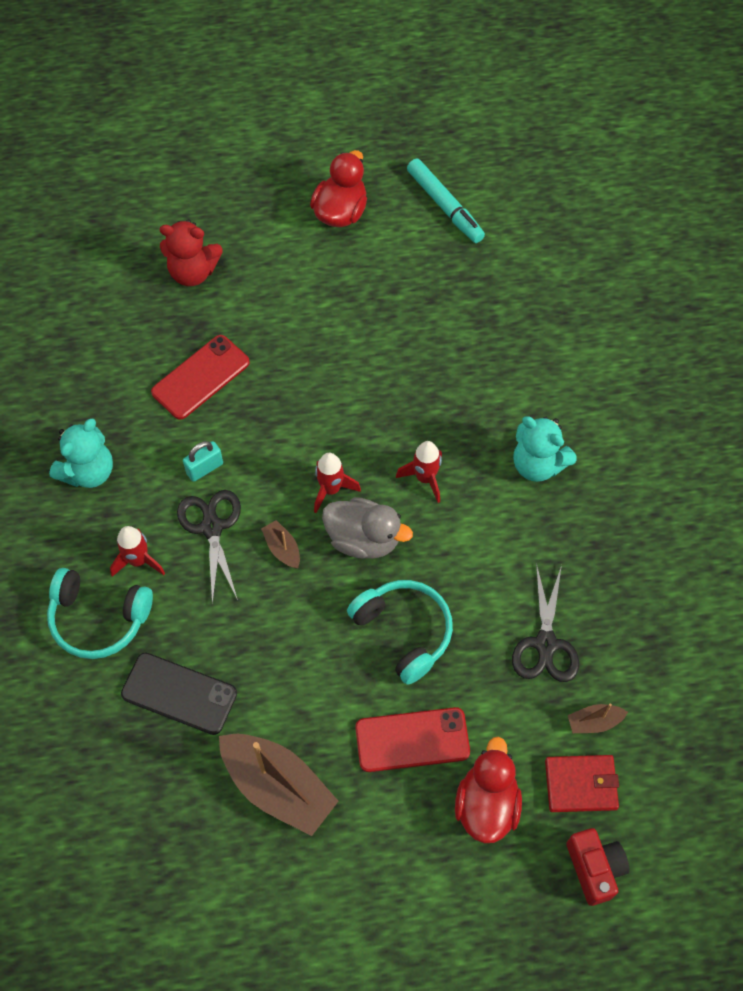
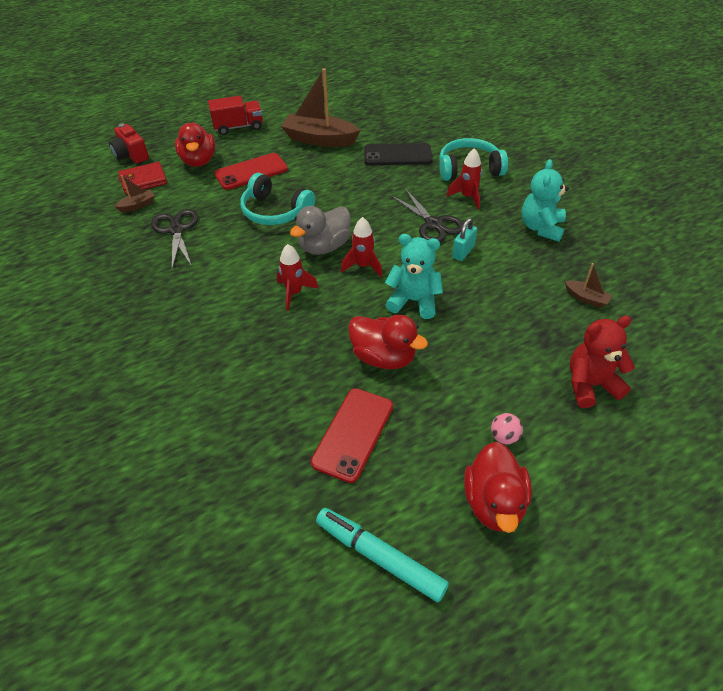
camera: 160 degrees right, 15 degrees down
(200, 377) = (513, 305): red phone -> red phone (353, 434)
(282, 548) = (378, 227): brown boat -> brown boat (586, 298)
(300, 255) = (504, 437): none -> pink ball
(363, 539) = (324, 246): grey duck -> grey duck turned 45 degrees counterclockwise
(364, 364) = (383, 357): none -> red duck
(399, 885) = (238, 127): none -> red truck
(538, 464) = (203, 328): turquoise teddy bear -> turquoise teddy bear (414, 301)

